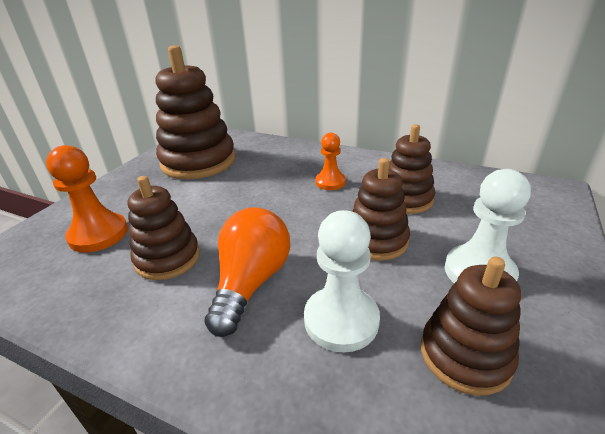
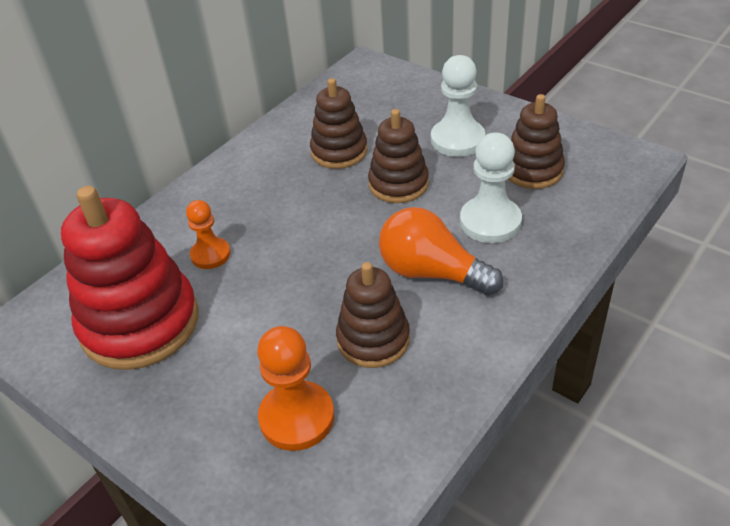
camera: 75 degrees left, 10 degrees up
(198, 162) = (140, 323): brown stacking toy -> red stacking toy
(330, 182) = (276, 197): orange pawn -> orange pawn (210, 254)

